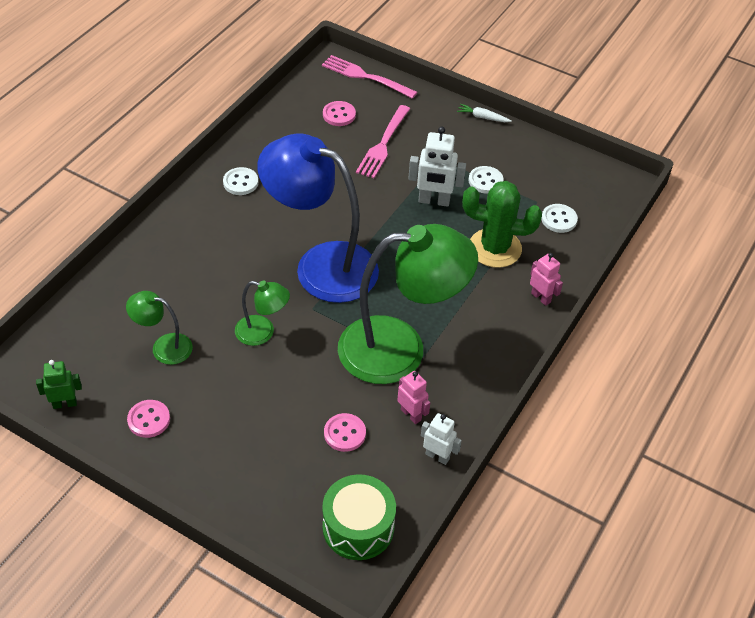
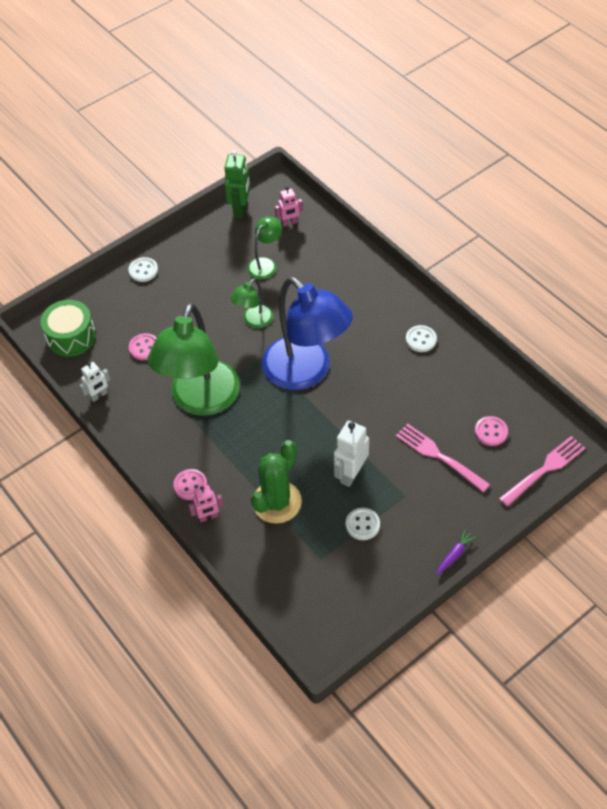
camera: 115 degrees right, 5 degrees up
(65, 403) = (240, 209): green robot -> green robot, size x1.57
(149, 420) = (207, 247): pink button -> pink button (190, 485)
(321, 265) = (306, 372): blue lamp -> blue lamp turned 90 degrees clockwise
(411, 414) = (140, 390): pink robot -> pink robot (289, 223)
(482, 117) = (454, 555): white carrot -> purple carrot
(559, 219) = (291, 568): white button -> white button (143, 270)

